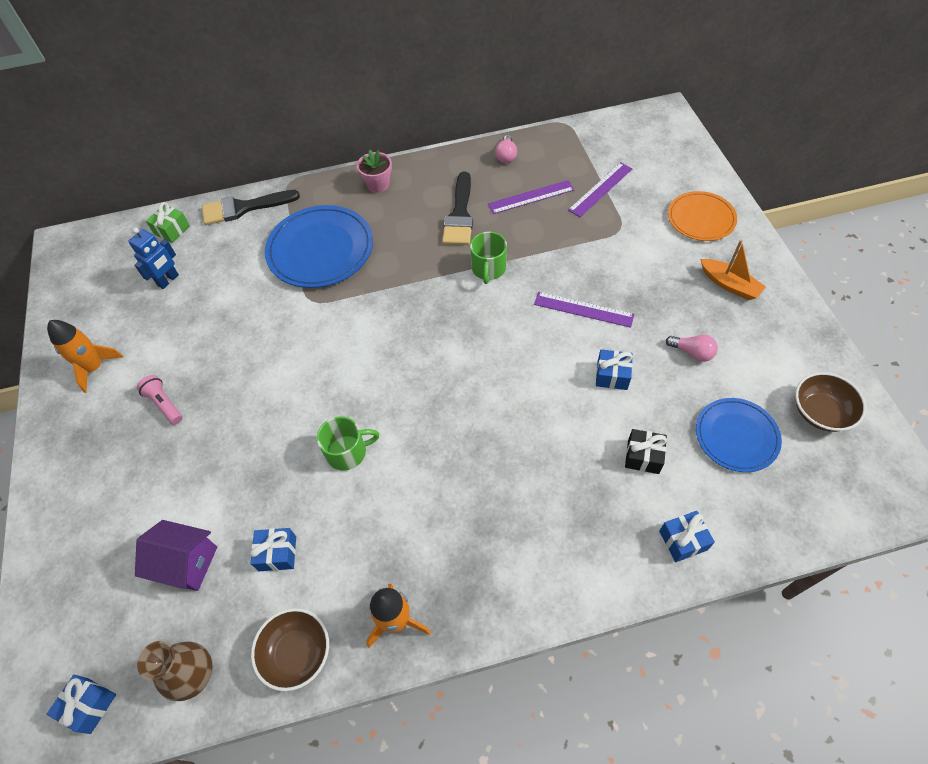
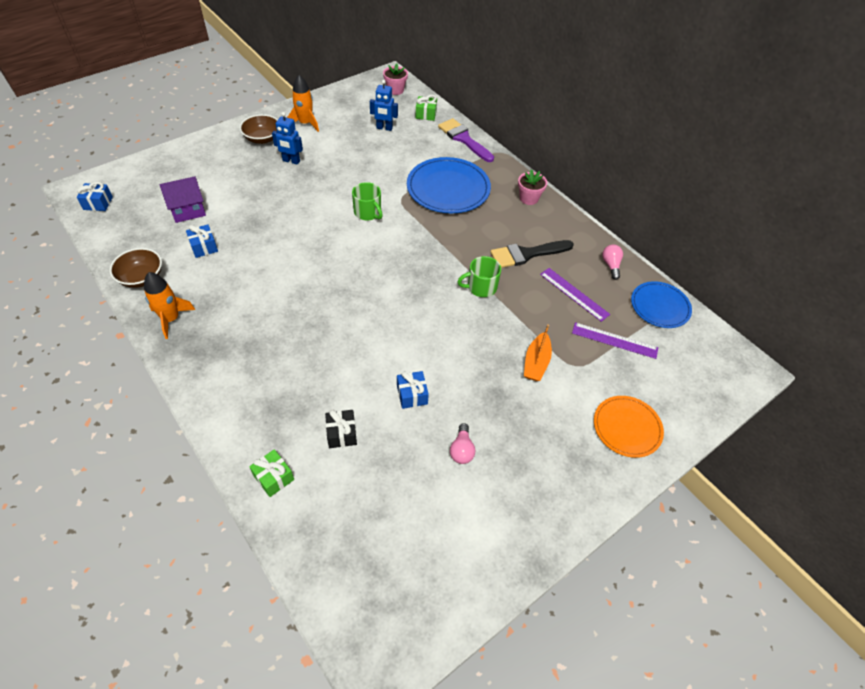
camera: 60 degrees right, 5 degrees down
(99, 247) = (395, 90): none -> pink flower pot
(164, 404) = (291, 161): pink flashlight -> blue robot
(187, 563) = (188, 210): purple house -> purple house turned 75 degrees clockwise
(193, 674) = (121, 237): brown vase -> none
(244, 208) = (464, 139): black brush -> purple brush
(347, 452) = (286, 256): green mug -> green mug (368, 212)
(506, 156) = (611, 265): pink light bulb -> pink light bulb turned 105 degrees clockwise
(583, 309) = (470, 359): purple ruler -> none
(683, 540) = (274, 477): blue gift -> green gift
(729, 285) = (556, 467): orange boat -> orange boat (536, 362)
(736, 436) = (386, 501): blue plate -> blue plate (660, 306)
(820, 412) = (439, 571): brown bowl -> brown bowl (262, 139)

